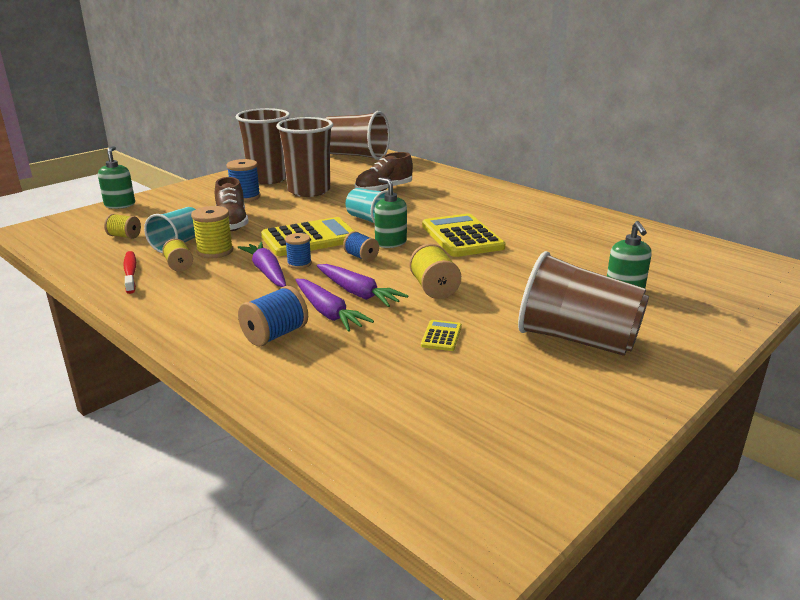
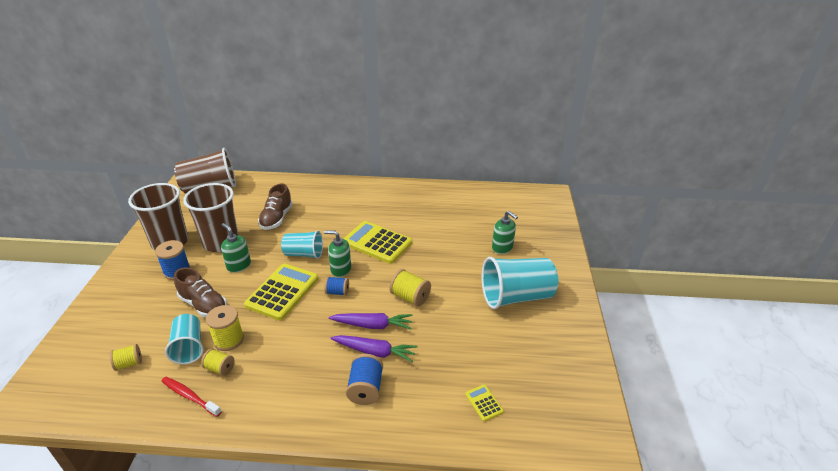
camera: 40 degrees left, 10 degrees up
(120, 205) = (71, 332): green soap dispenser -> green soap dispenser (239, 265)
(266, 272) = (292, 339): purple carrot -> none
(299, 264) = (305, 319): blue spool -> none
(441, 336) = (454, 333): yellow calculator -> yellow calculator (484, 403)
(577, 339) = (516, 297): brown cup -> turquoise cup

